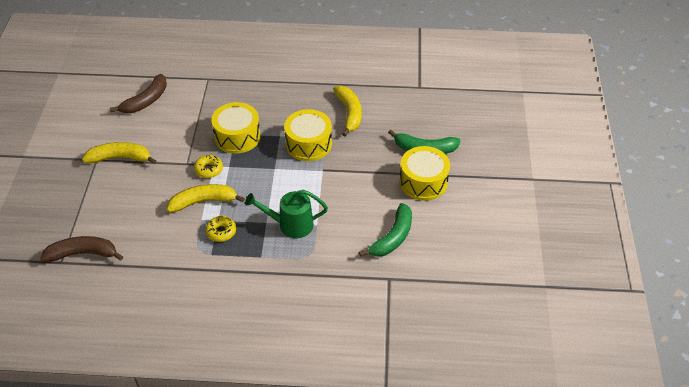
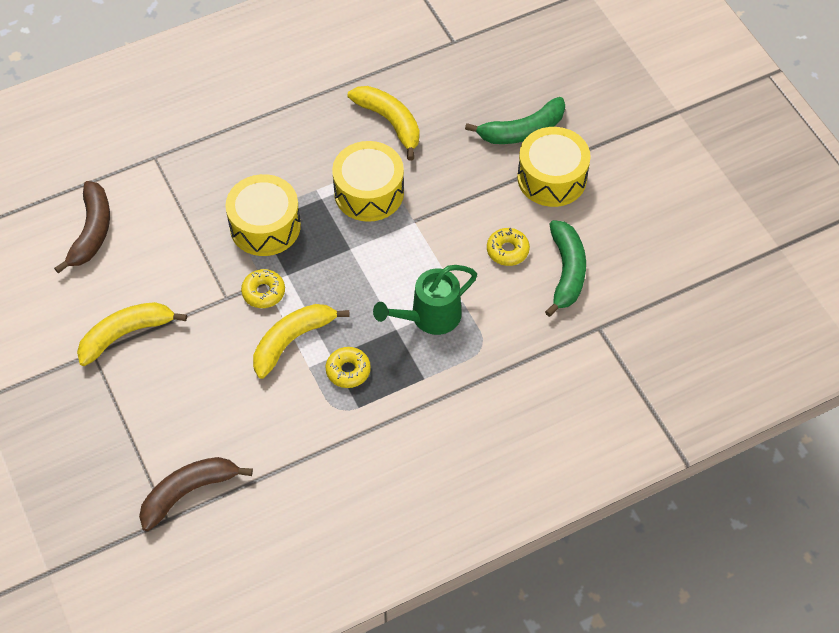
camera: 30 degrees left, 10 degrees up
(365, 209) = (507, 250): none -> yellow donut

